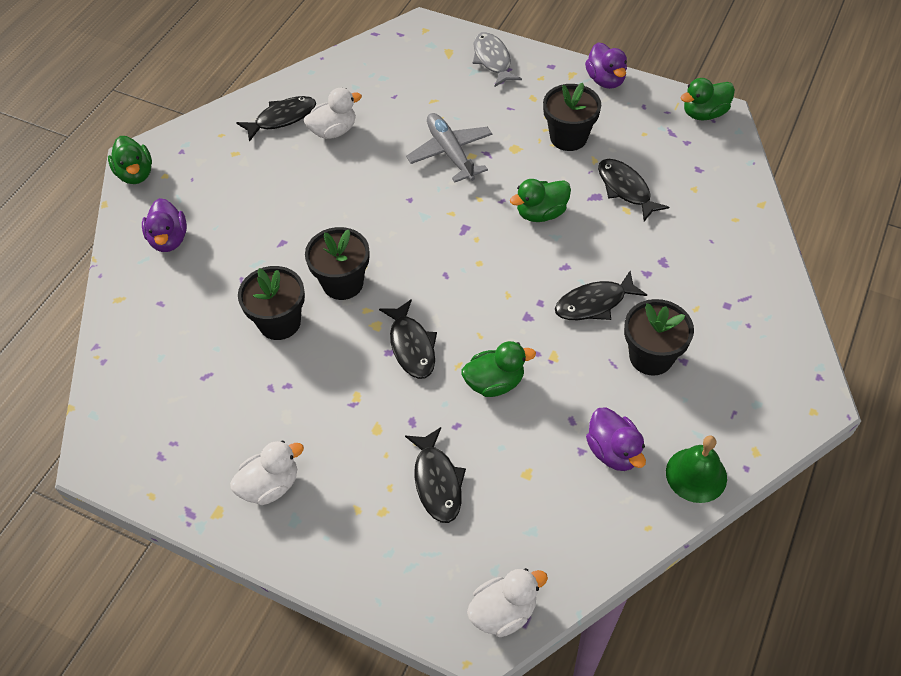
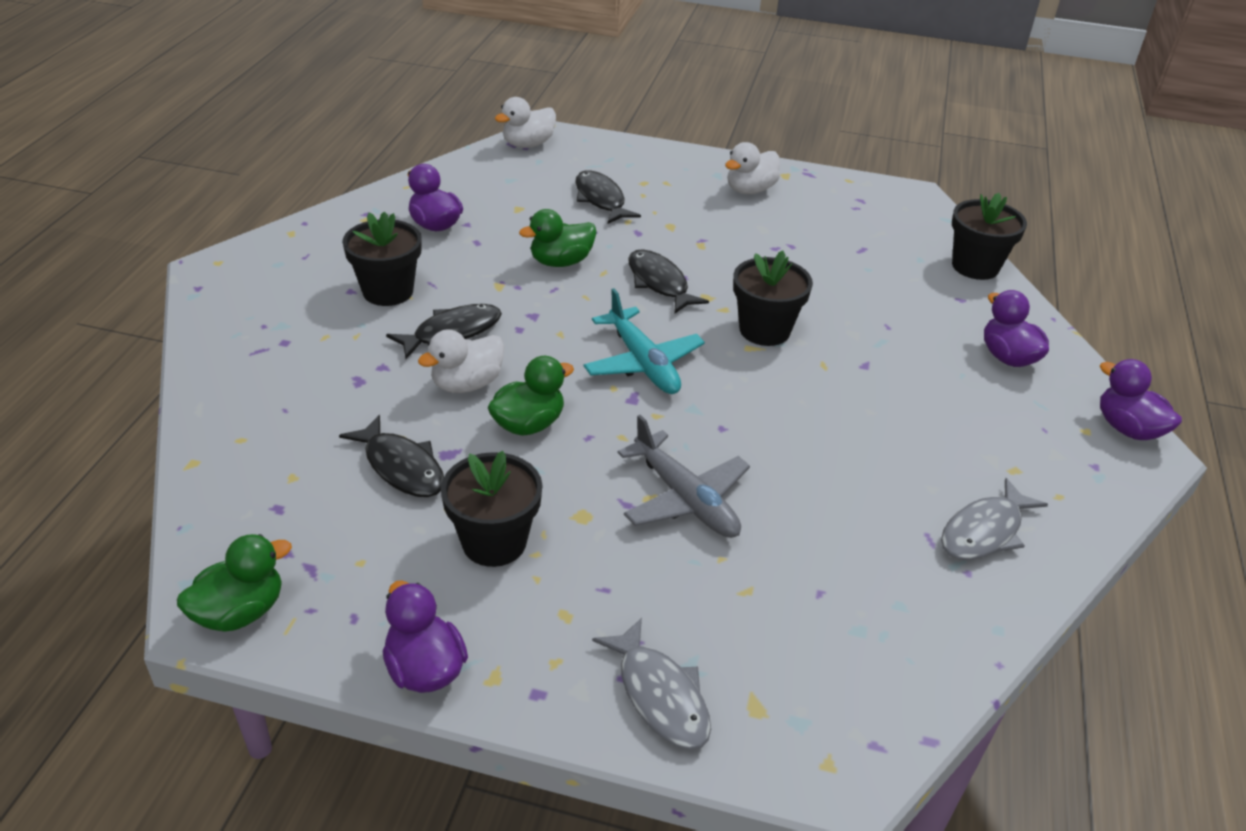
camera: 165 degrees right, 15 degrees down
(135, 174) = (1127, 429): green duck -> purple duck
(279, 322) = (815, 292): black flower pot -> black flower pot (975, 266)
(282, 118) = (984, 531): black fish -> grey fish
(333, 131) = (888, 518): white duck -> white duck (467, 384)
(449, 259) = (642, 363): none -> turquoise plane
(696, 475) = (355, 216): green bell -> none

